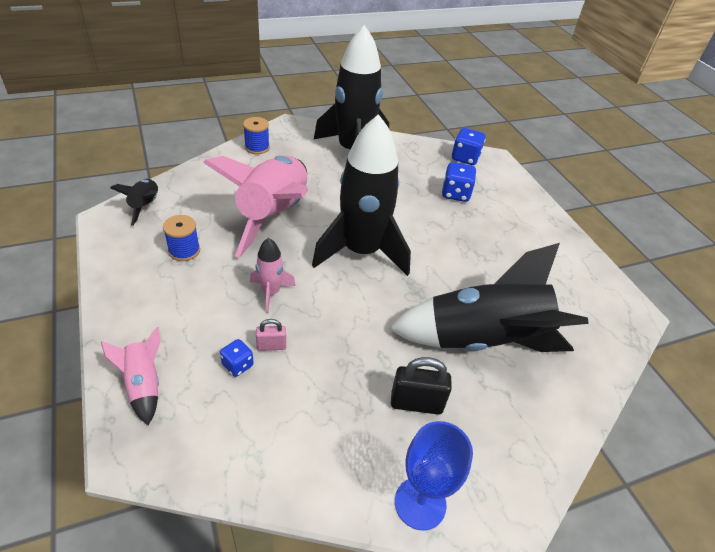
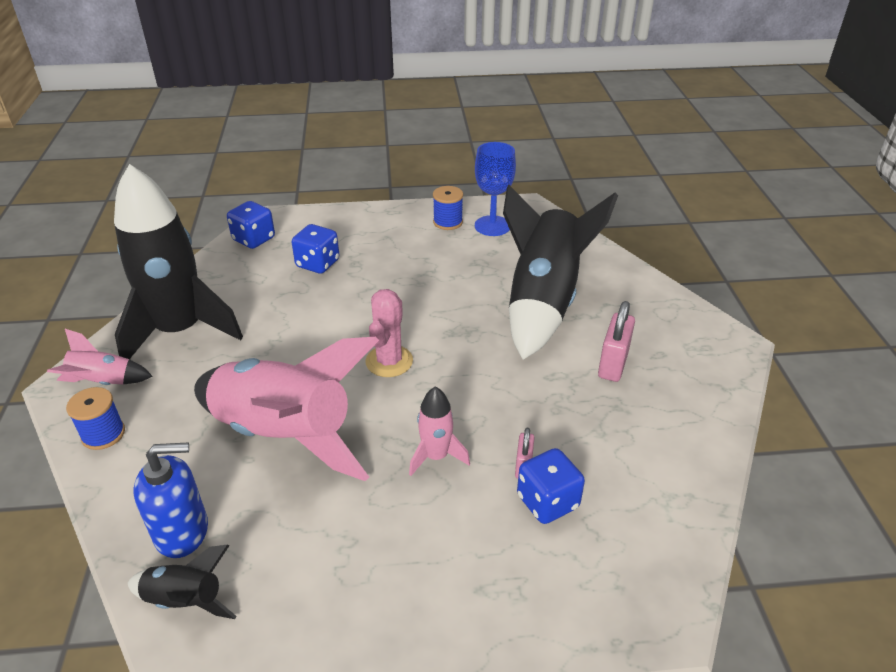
camera: 70 degrees left, 5 degrees down
(143, 385) = (566, 604): pink rocket -> pink rocket (103, 382)
(184, 250) = (322, 547): blue spool -> blue spool (448, 222)
(191, 193) = (182, 531): none -> blue soap dispenser
(237, 365) = (547, 502): blue dice -> blue dice, size x1.62
(361, 251) = (389, 361): black rocket -> pink cactus
(416, 403) = (613, 364): black padlock -> pink padlock
(420, 503) = (716, 385): blue goblet -> blue goblet (492, 226)

